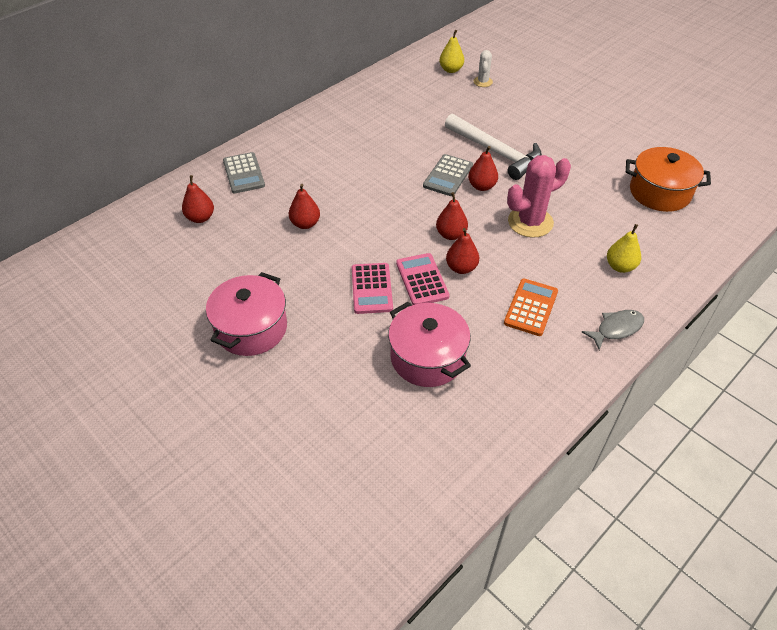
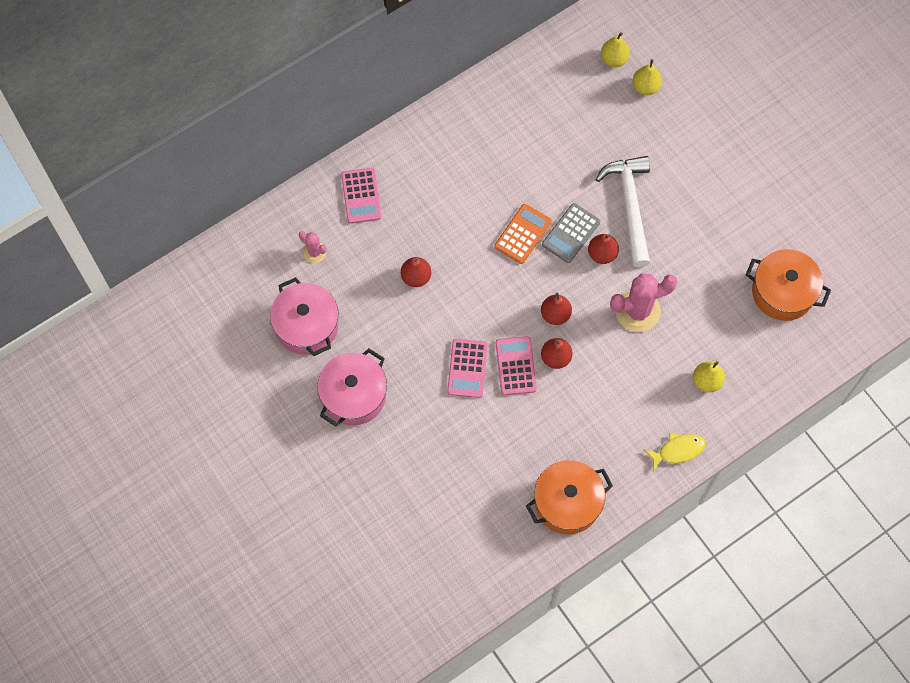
camera: 10 degrees right, 20 degrees up
(200, 218) = (314, 252): red pear -> pink cactus
(243, 173) = (361, 196): grey calculator -> pink calculator
(427, 357) = (503, 452): pink pot -> pink pot (307, 325)
(483, 82) = (645, 87): white cactus -> yellow pear
(496, 152) = (630, 206): white hammer -> white hammer turned 150 degrees counterclockwise
(514, 396) = (567, 502): none -> orange pot
(531, 307) = (608, 414): orange calculator -> orange calculator (523, 234)
(616, 329) = (678, 450): grey fish -> yellow fish

